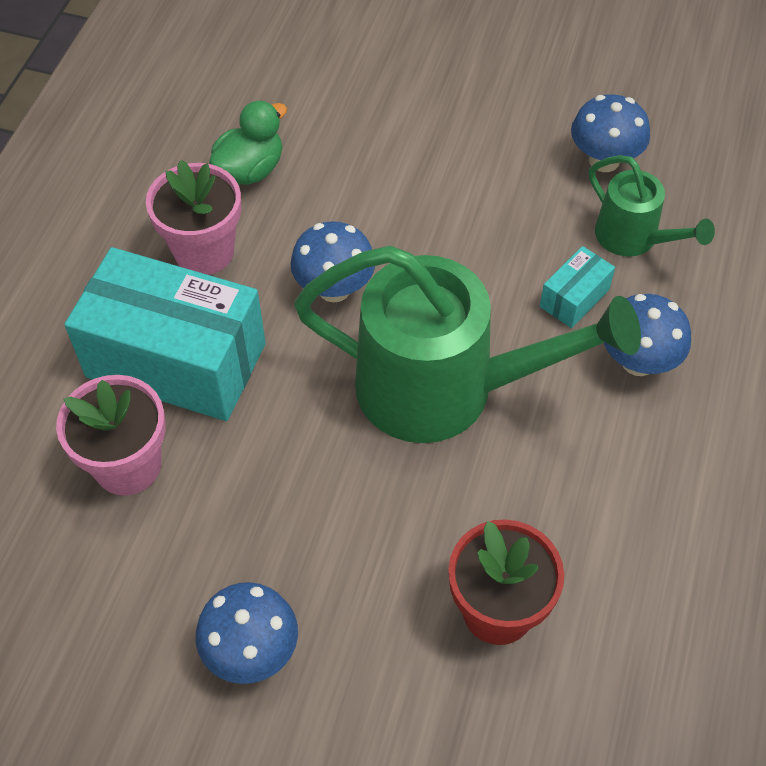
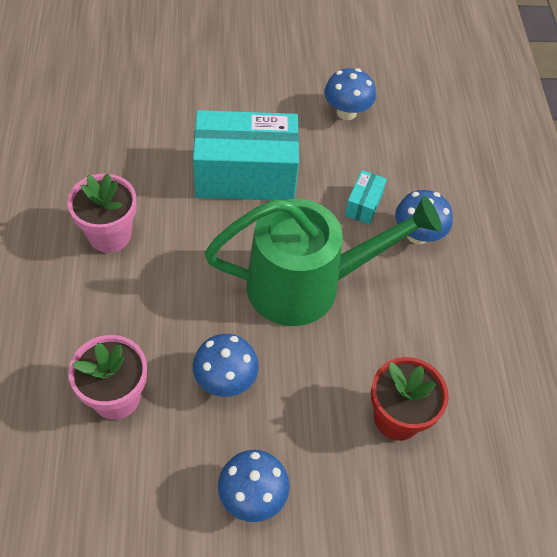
camera: 25 degrees left, 0 degrees up
(176, 360) = (120, 315): turquoise box -> turquoise box (245, 175)
(250, 170) = (119, 171): green duck -> none
(334, 288) = (209, 237): blue mushroom -> blue mushroom (225, 380)
(634, 239) = (384, 158): green watering can -> none

